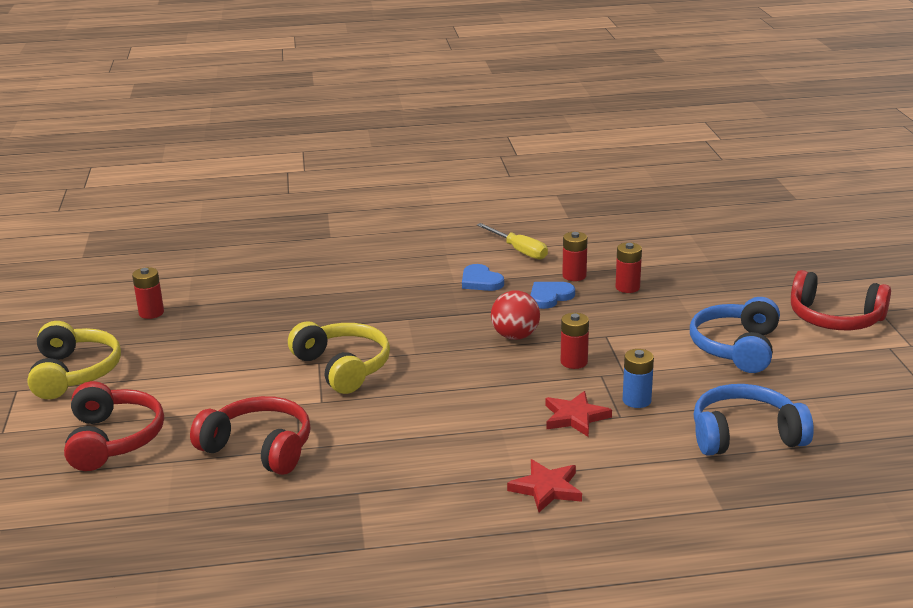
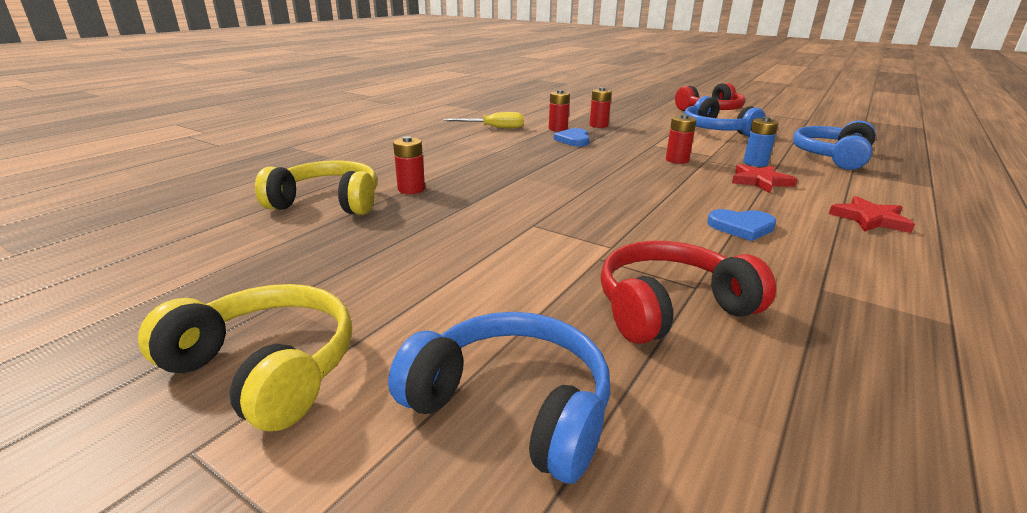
camera: 50 degrees left, 0 degrees up
(113, 439) = (512, 406): red headphones -> blue headphones
(151, 313) = (252, 262): red battery -> red battery (411, 189)
(343, 367) = (561, 219): yellow headphones -> yellow headphones (328, 202)
(480, 281) = (513, 146): blue heart -> blue heart (741, 227)
(515, 336) = (612, 161): red ball -> none

